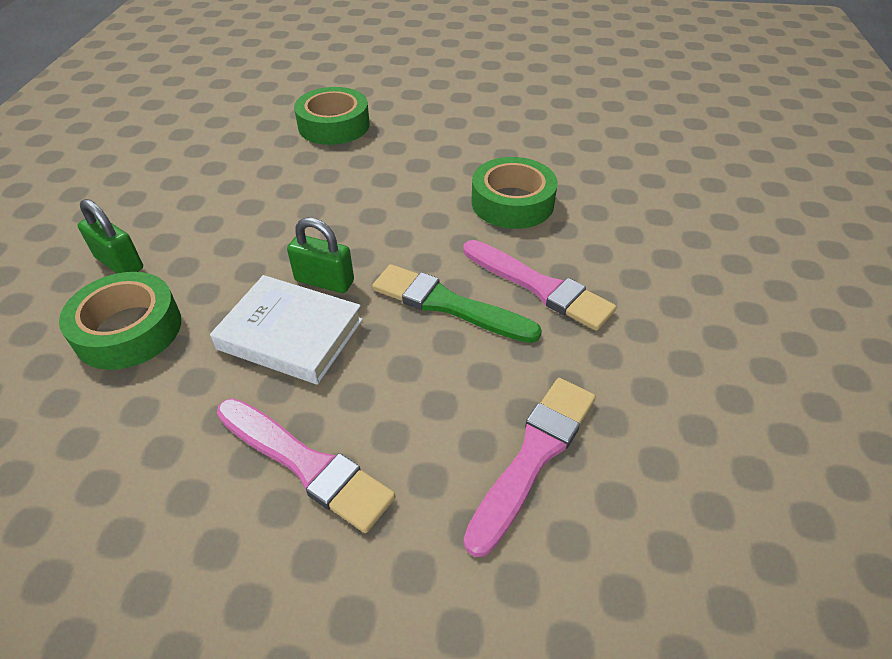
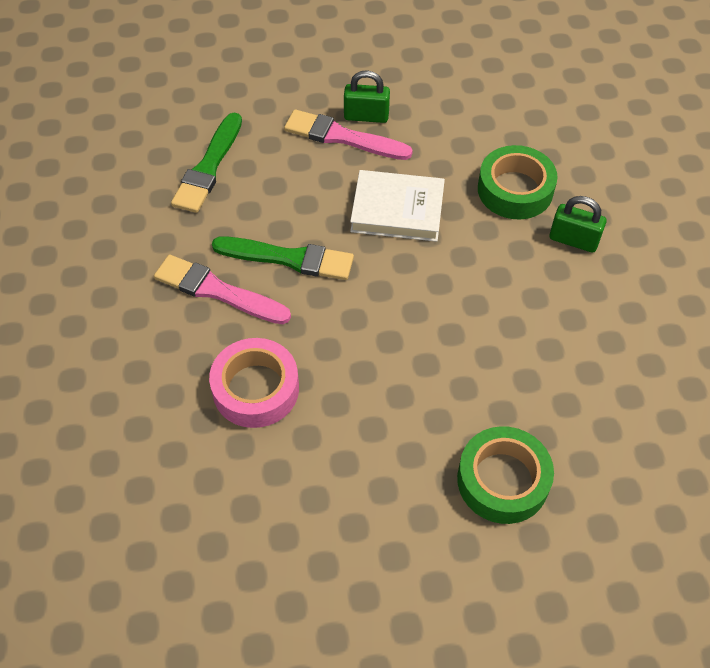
camera: 165 degrees right, 10 degrees up
(324, 281) = (396, 259): green padlock -> green padlock (366, 116)
(512, 202) = (256, 389): green tape -> pink tape
(534, 456) = (208, 167): pink brush -> green brush

